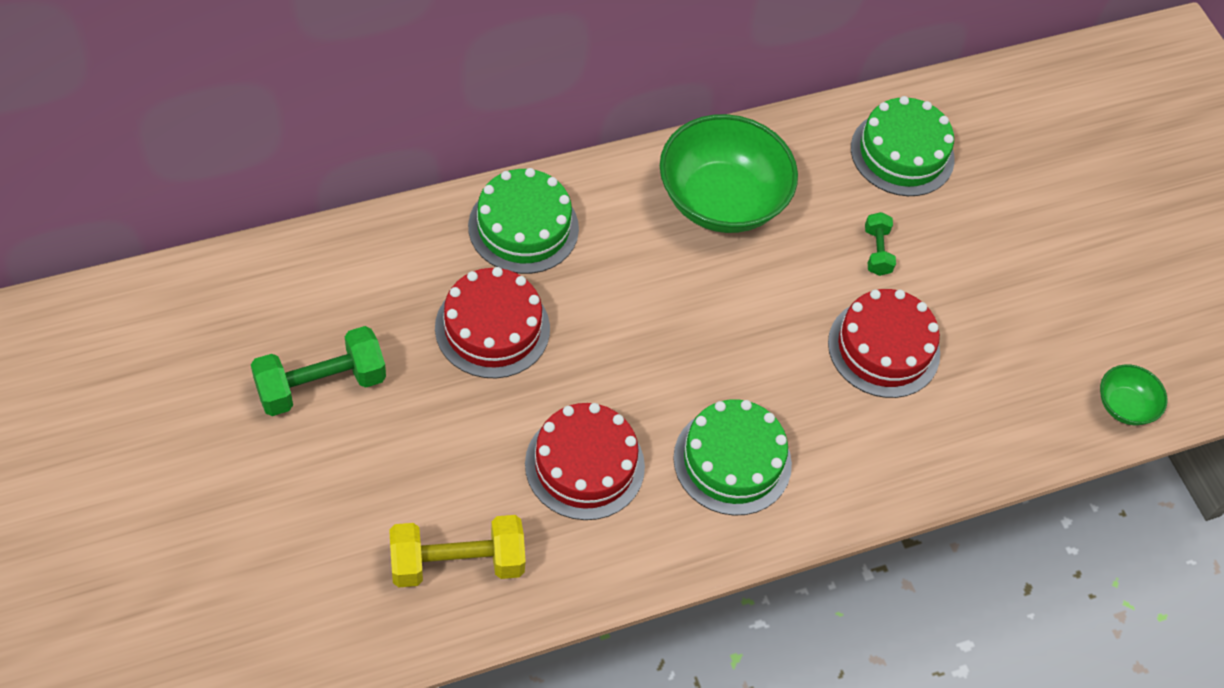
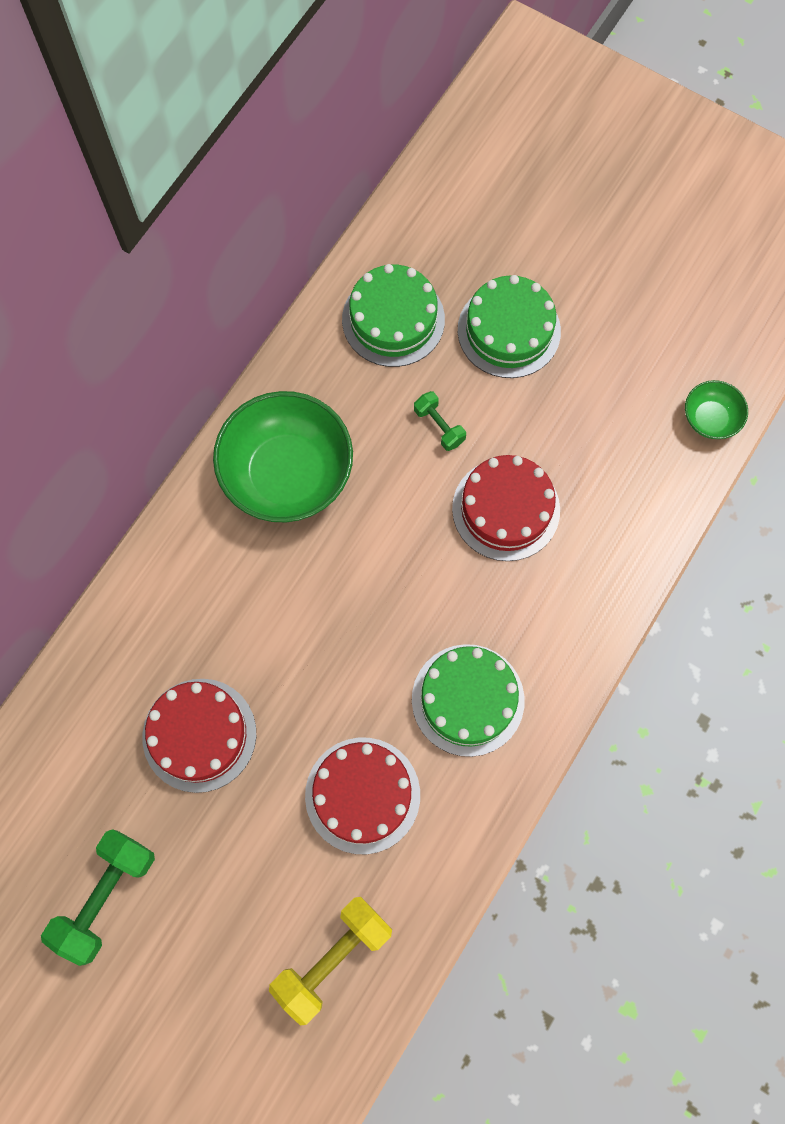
camera: 30 degrees left, 15 degrees up
(523, 227) = (152, 624): green cake -> green cake (509, 330)

